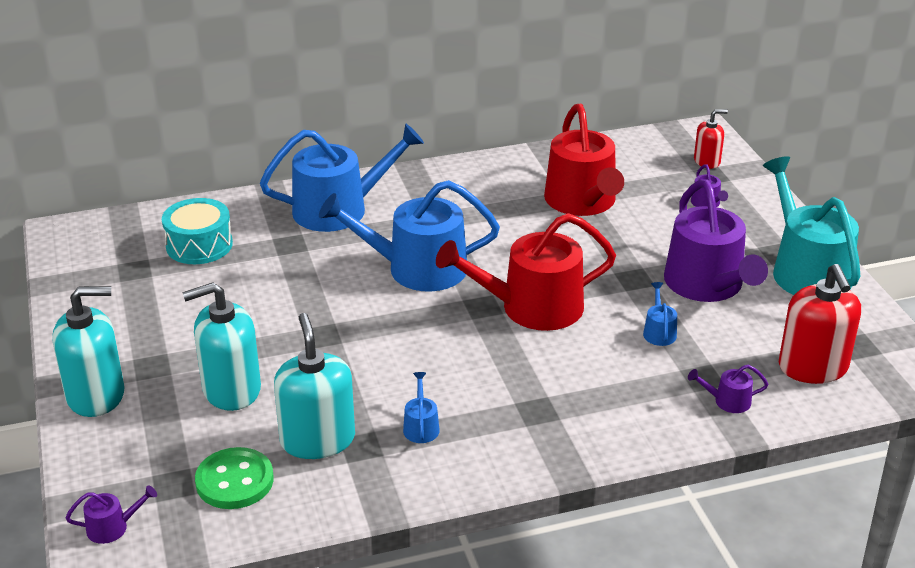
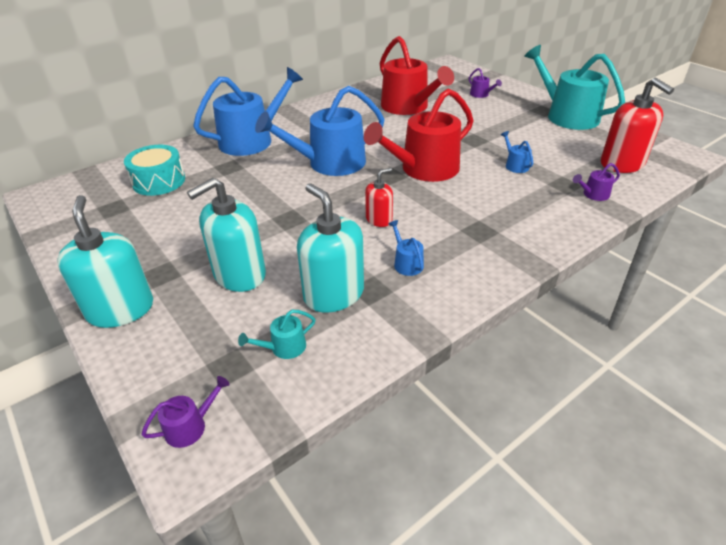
camera: 20 degrees left, 5 degrees up
(96, 395) = (120, 309): turquoise soap dispenser -> turquoise soap dispenser turned 75 degrees counterclockwise
(234, 481) = (284, 347): green button -> turquoise watering can
(707, 161) = (462, 75): red soap dispenser -> red soap dispenser (379, 219)
(707, 285) = (520, 134): purple watering can -> none

